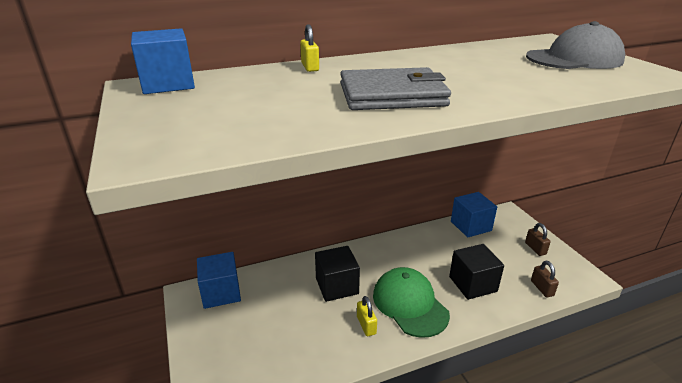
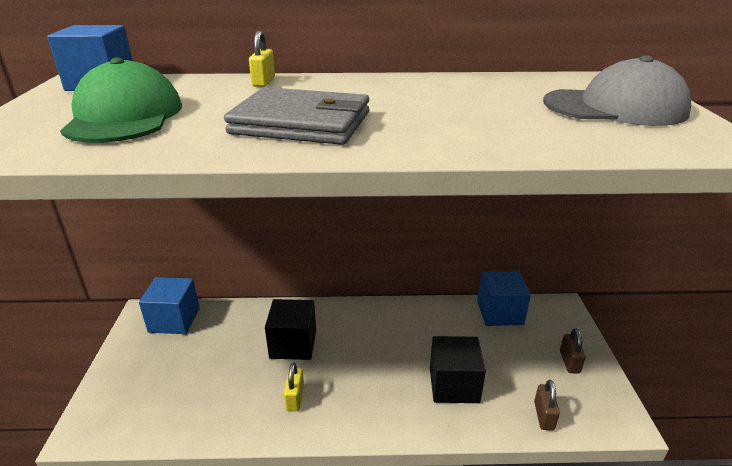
camera: 20 degrees right, 0 degrees up
(409, 304) = (360, 388): green cap -> green cap (124, 116)

